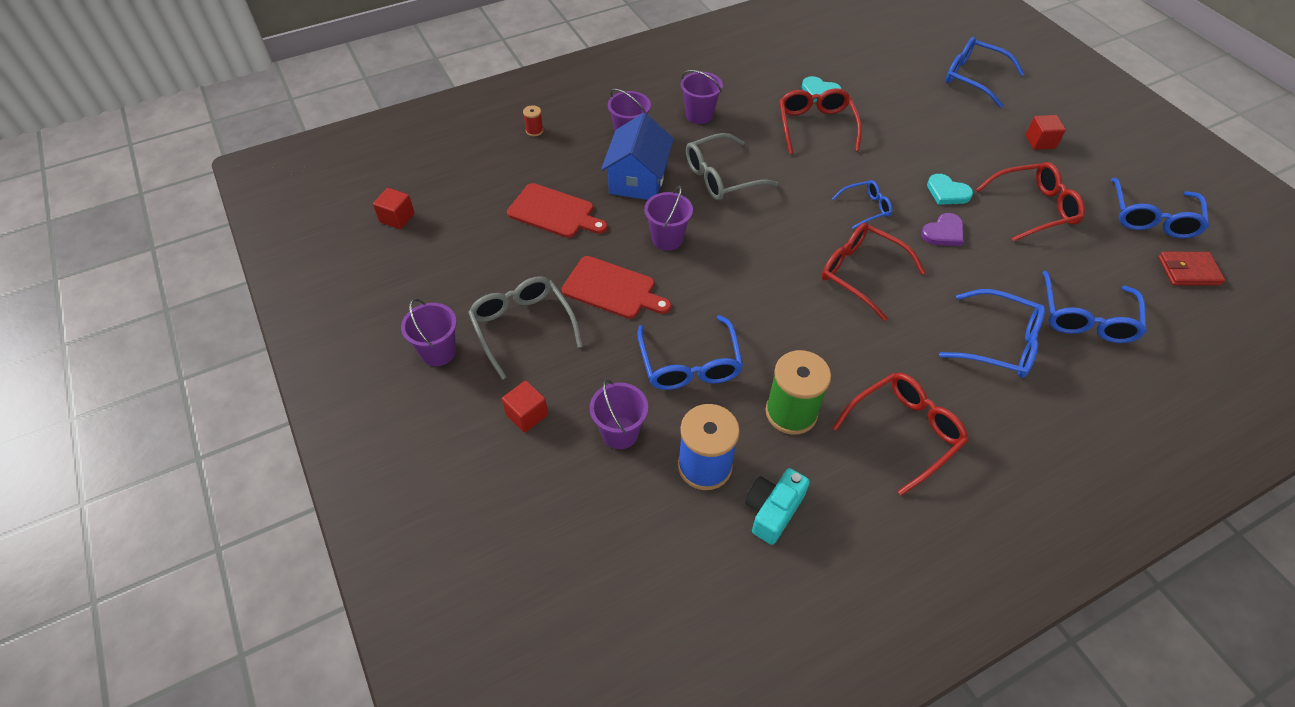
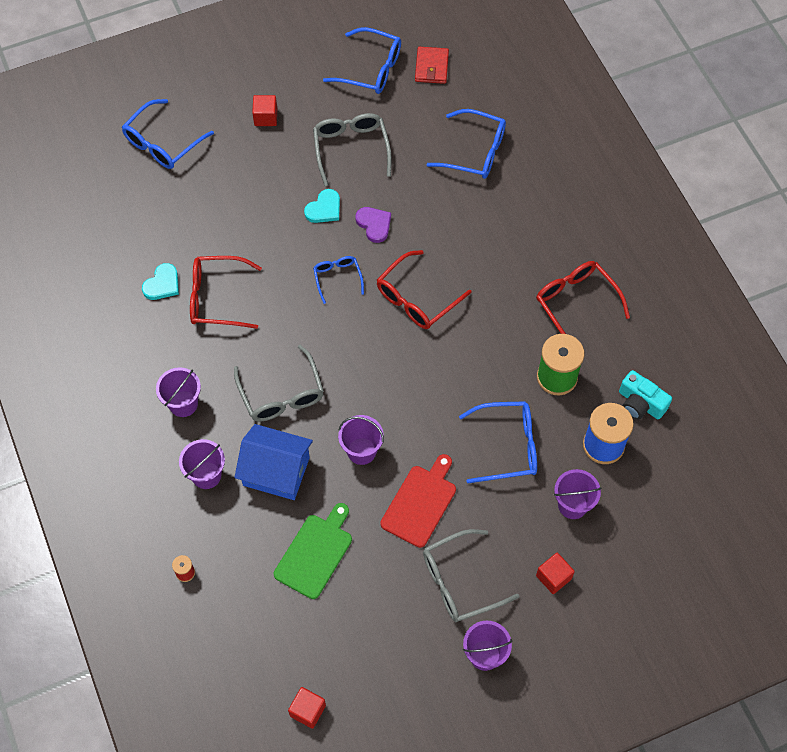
camera: 85 degrees left, 10 degrees up
(554, 212) = (315, 553): red cutting board -> green cutting board
(999, 343) = (496, 217): blue glasses -> none
(1034, 208) = (351, 149): red glasses -> grey glasses

